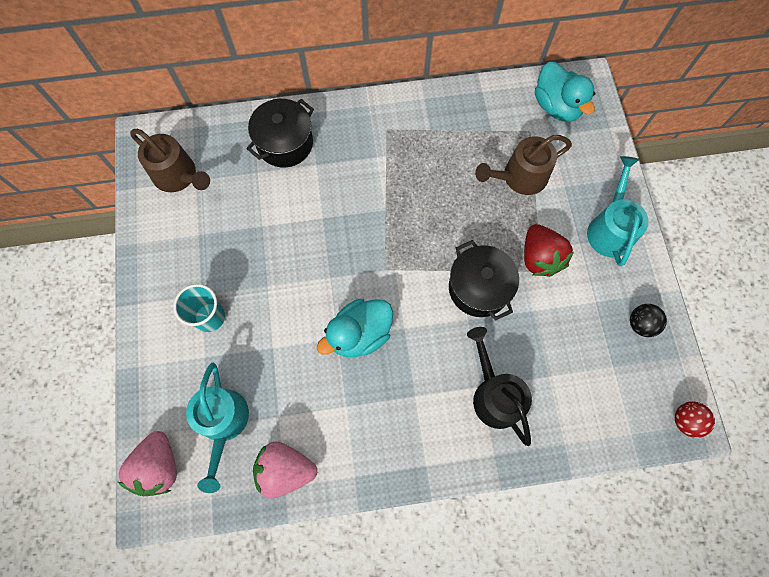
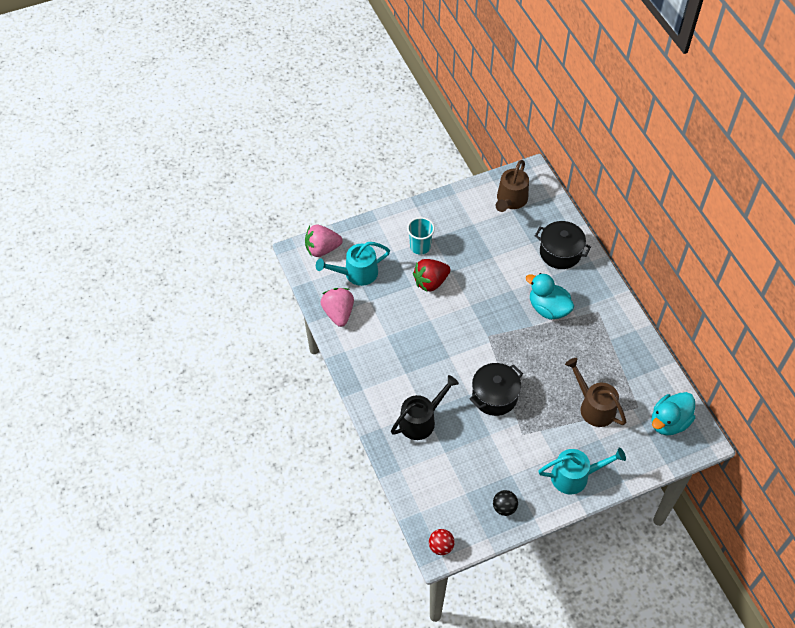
camera: 75 degrees right, 15 degrees down
(359, 334) = (437, 332): turquoise duck -> turquoise duck (548, 308)
(539, 258) = (532, 431): red strawberry -> red strawberry (430, 282)

